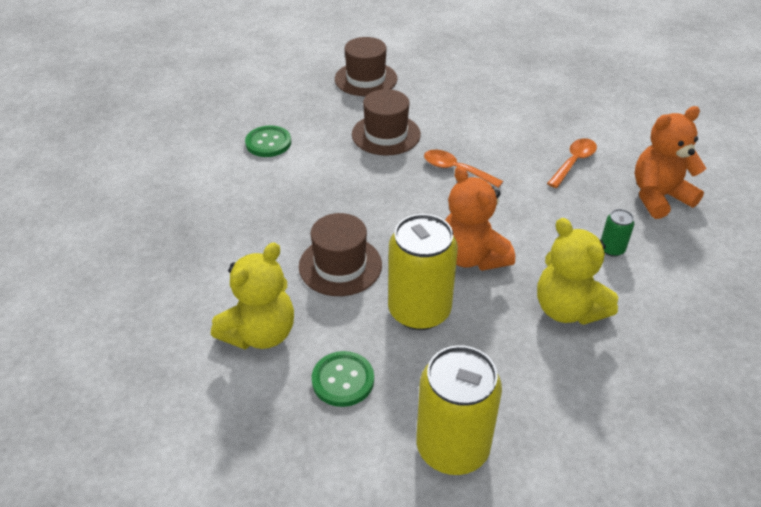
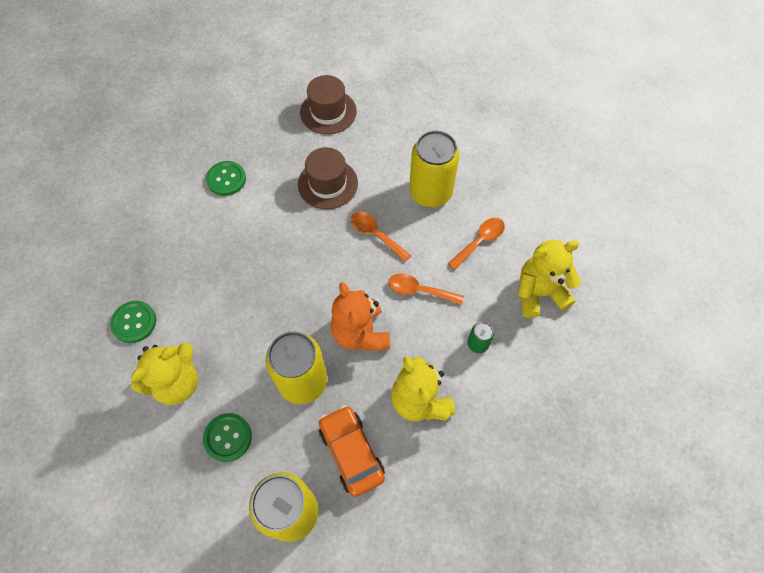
camera: 10 degrees right, 20 degrees up
(190, 282) = (134, 322): none -> green button
(340, 265) = (253, 325): brown hat -> none
(502, 129) = (430, 192): none -> yellow can
(505, 372) = (351, 452): none -> orange car
(525, 211) = (419, 290): none -> orange spoon
(659, 197) = (539, 293): orange teddy bear -> yellow teddy bear

